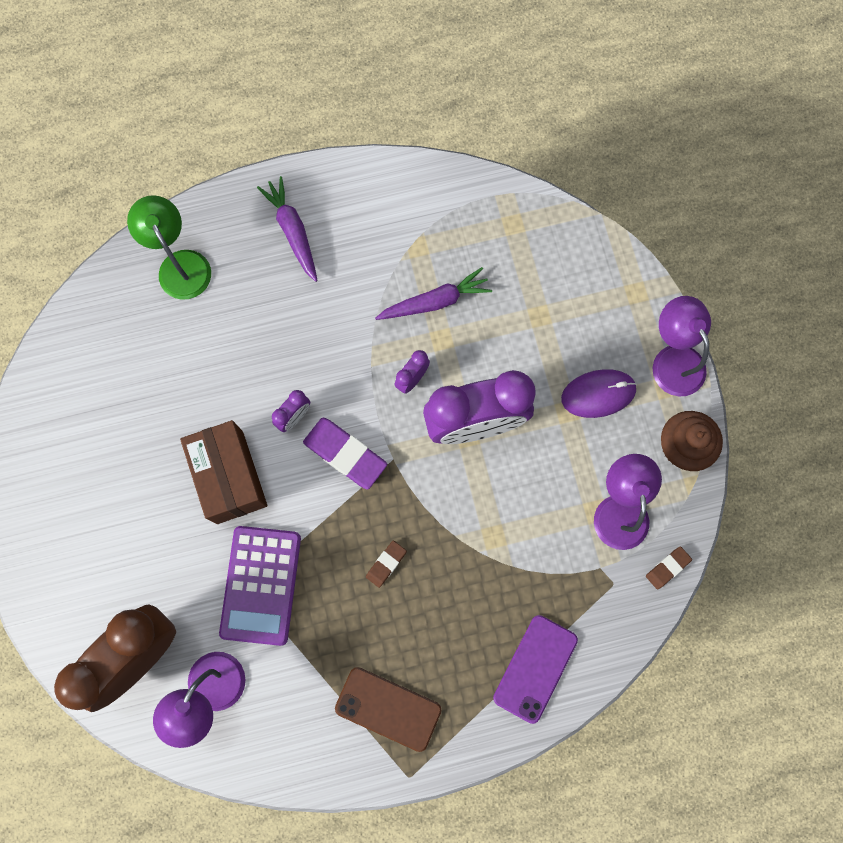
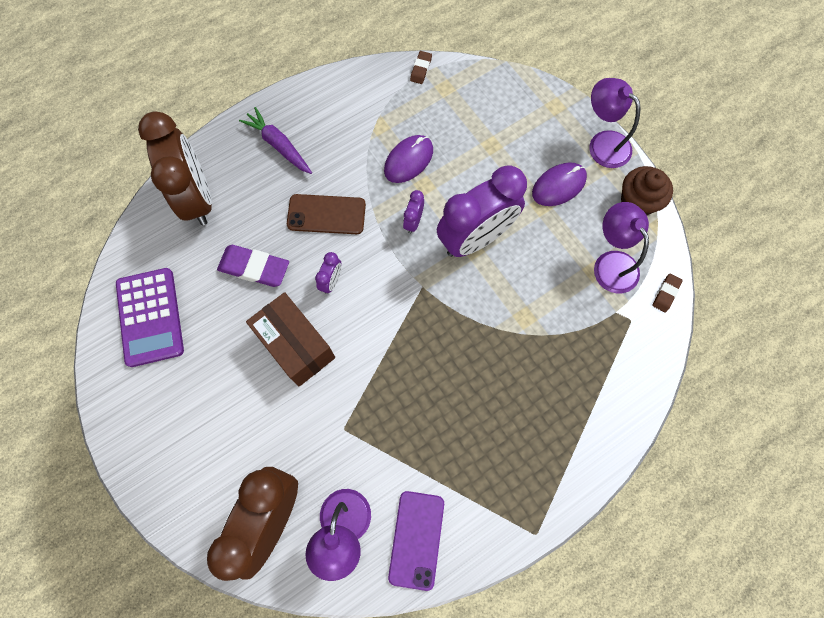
camera: 20 degrees left, 5 degrees down
(180, 264) = (197, 197): green lamp -> brown clock
(261, 585) = (353, 422): purple calculator -> purple calculator (150, 317)
(345, 454) = (383, 295): purple eraser -> purple eraser (254, 267)
(386, 564) = (449, 369): brown eraser -> brown eraser (421, 69)
(388, 709) = (496, 484): brown phone -> brown phone (326, 214)
(435, 301) = (408, 160): purple carrot -> purple mouse
(535, 668) = (599, 407): purple phone -> purple phone (416, 539)

